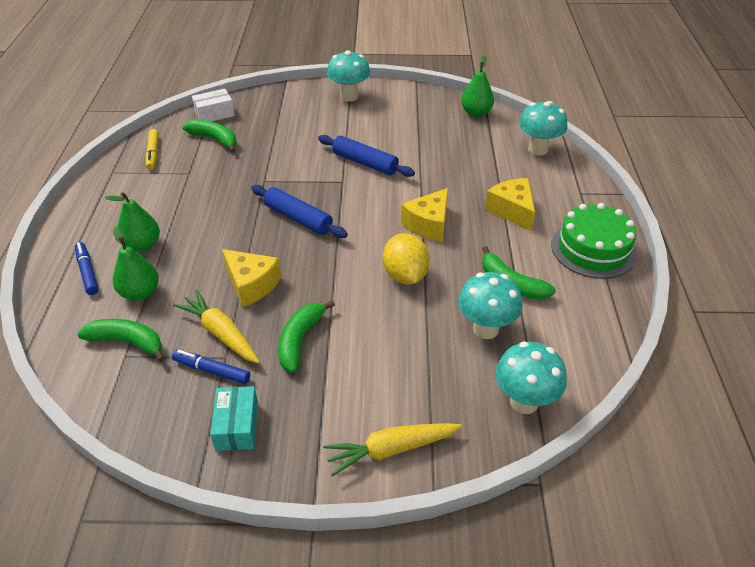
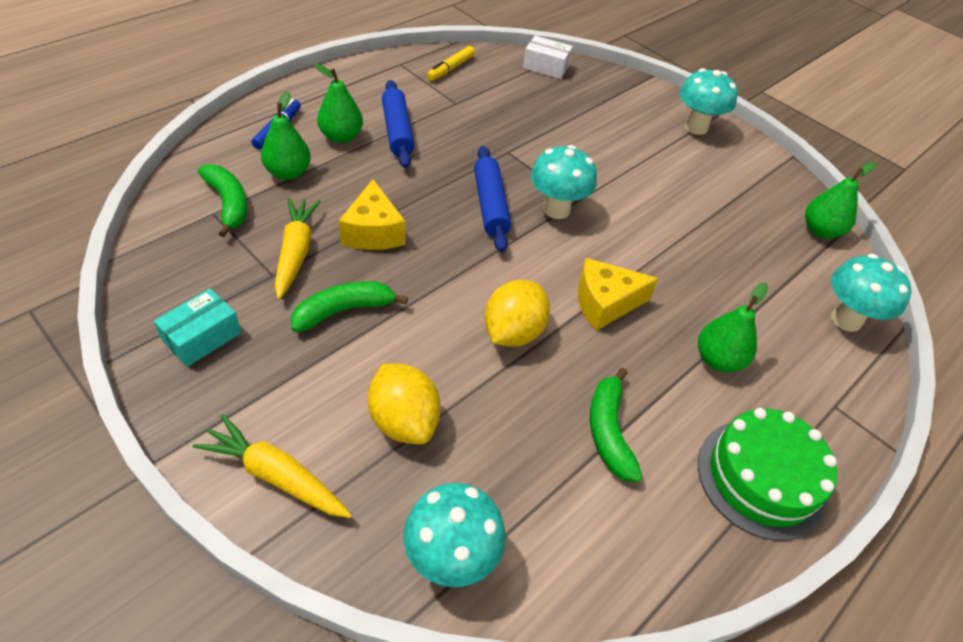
camera: 40 degrees right, 5 degrees up
(212, 370) = (248, 276): blue marker -> none
(215, 139) = (515, 88): green banana -> none
(365, 163) = (624, 199): blue rolling pin -> blue rolling pin (397, 131)
(414, 364) = (404, 421): none -> yellow lemon
(485, 329) = (517, 451): turquoise mushroom -> turquoise mushroom (556, 209)
(512, 211) = (718, 360): yellow cheese -> green pear

